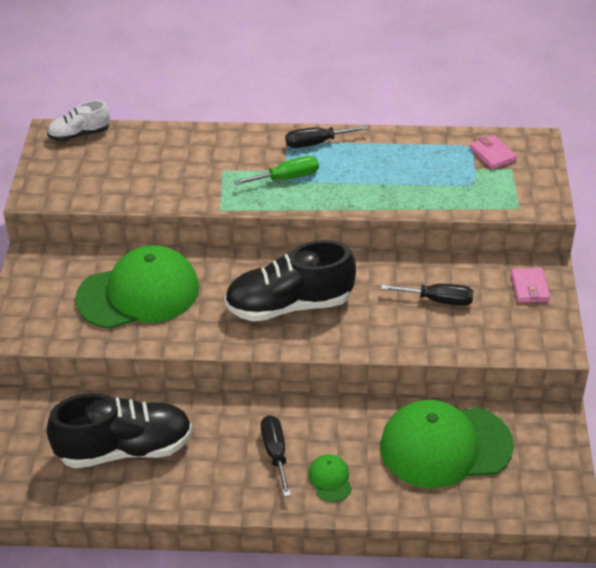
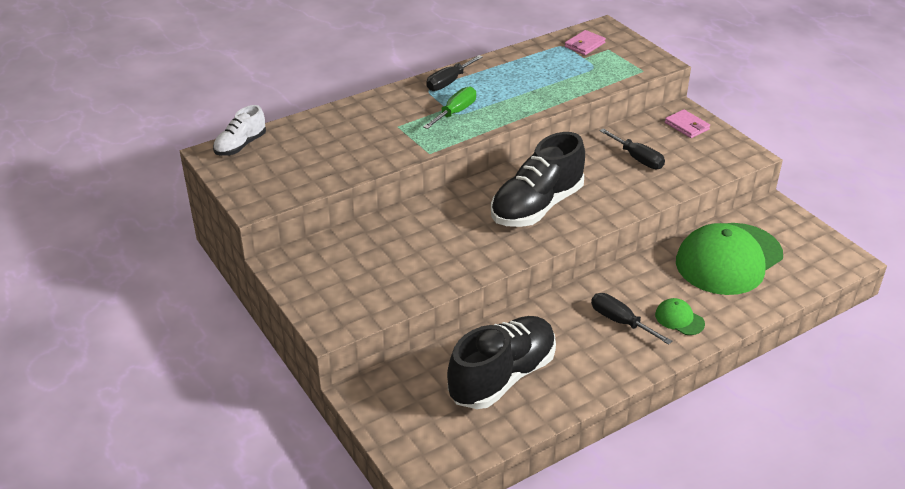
camera: 35 degrees left, 5 degrees down
(138, 293) = (407, 249): green cap -> none
(438, 300) = (637, 159): black screwdriver -> black screwdriver turned 75 degrees clockwise
(492, 154) = (584, 45): pink wallet -> pink wallet turned 75 degrees counterclockwise

